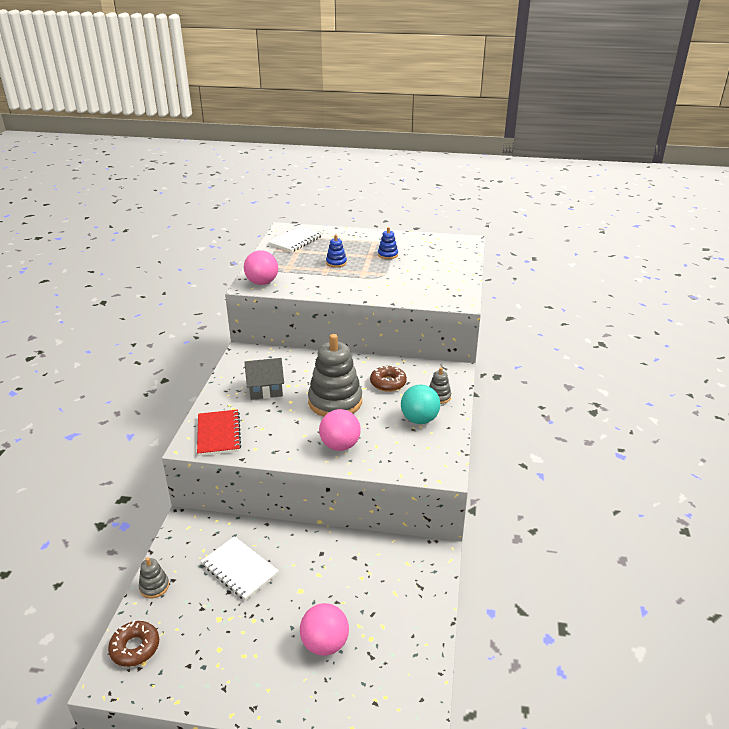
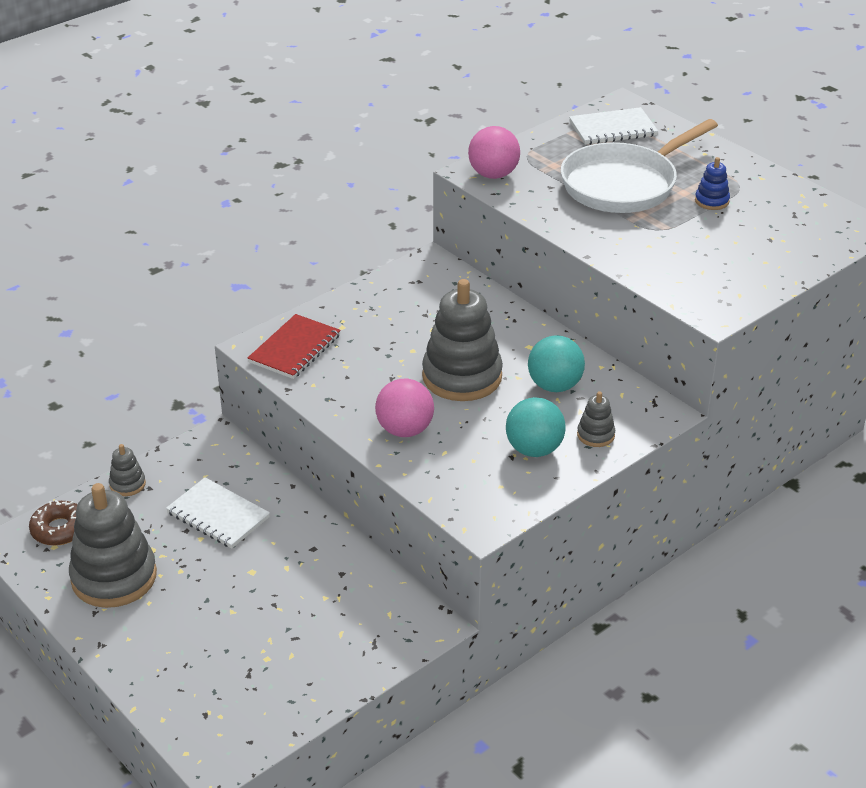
camera: 40 degrees right, 5 degrees up
(212, 654) = (114, 577): none -> grey stacking toy
(239, 569) = (218, 515): white notebook -> white notebook turned 45 degrees counterclockwise
(265, 389) = (402, 322): grey house -> none
(325, 644) = (219, 634): pink ball -> none
(336, 263) = (624, 184): blue stacking toy -> white pan
(388, 383) = (554, 386): brown donut -> turquoise ball

